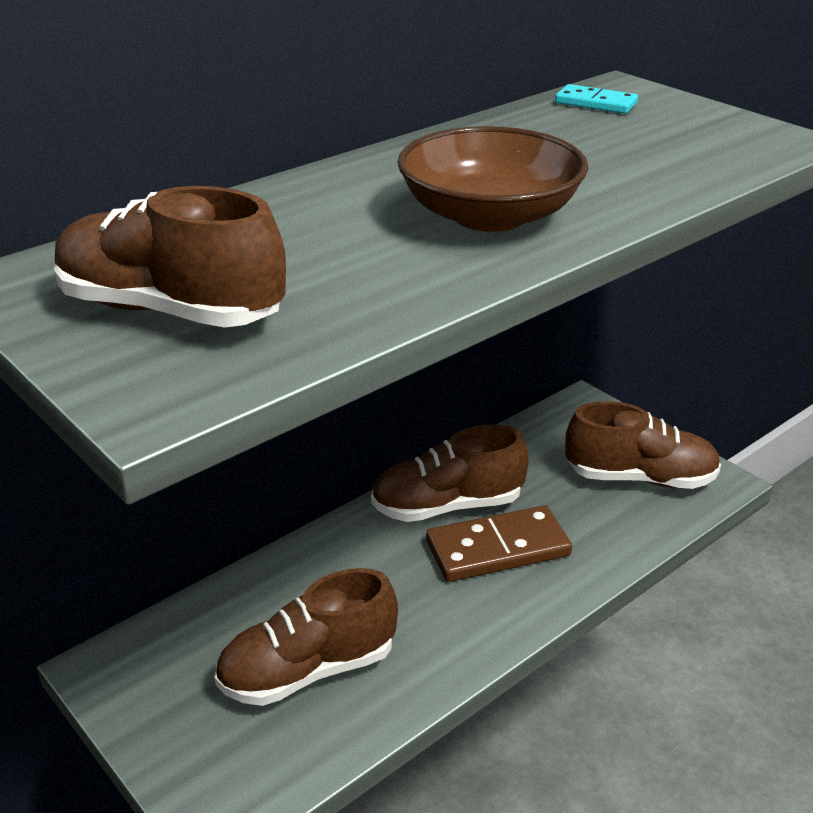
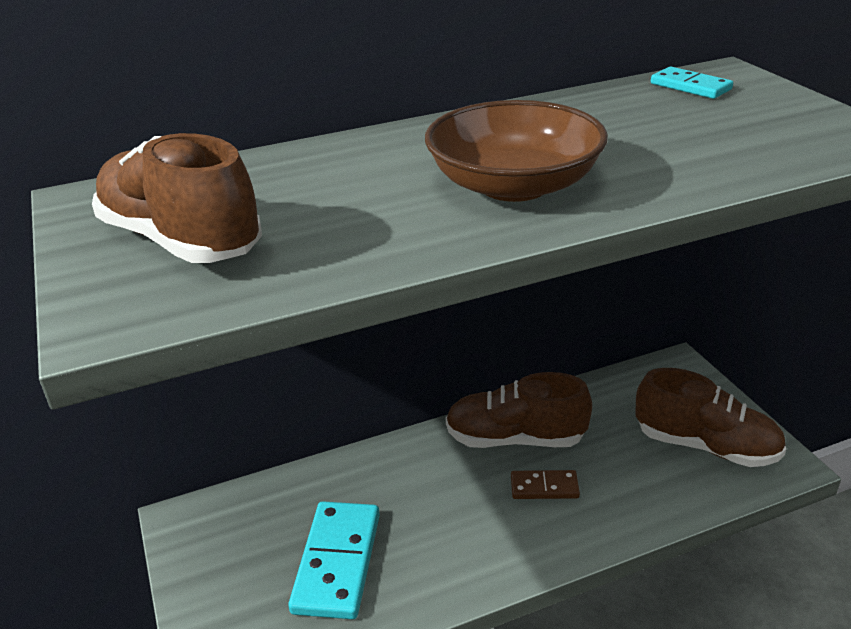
camera: 20 degrees right, 0 degrees up
(308, 670) = (337, 562): brown shoe -> turquoise domino
(497, 548) = (544, 487): brown domino -> brown domino, size x0.54

